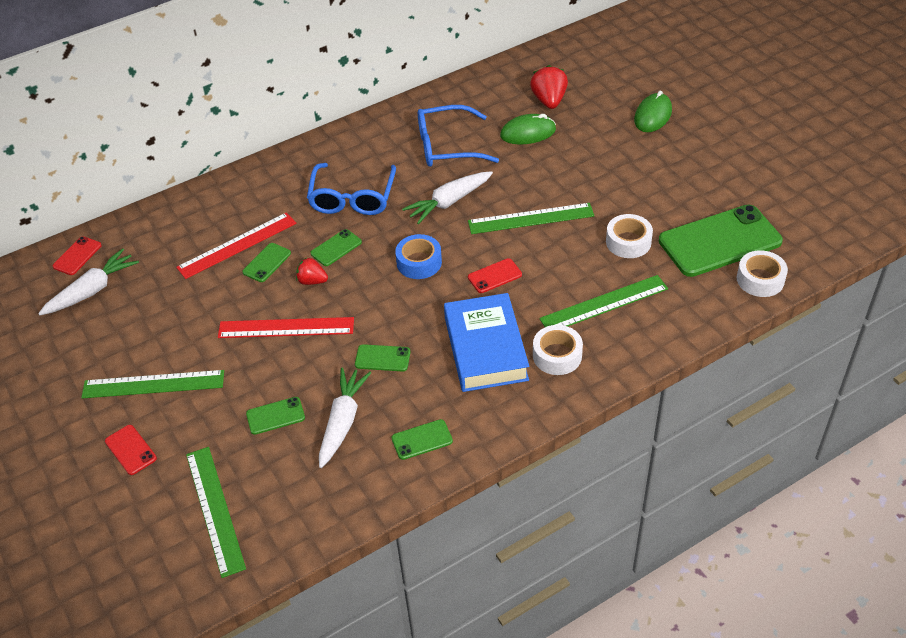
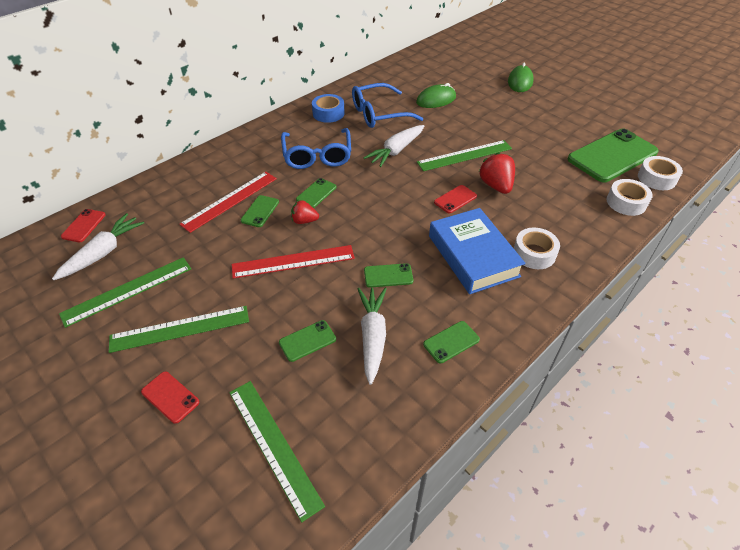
camera: 15 degrees left, 0 degrees up
(419, 262) = (389, 196): blue tape -> blue tape (328, 113)
(549, 101) = (442, 79): red strawberry -> red strawberry (496, 186)
(604, 304) = (551, 209): green ruler -> green ruler (127, 291)
(628, 242) = (546, 163): white tape -> white tape (626, 202)

